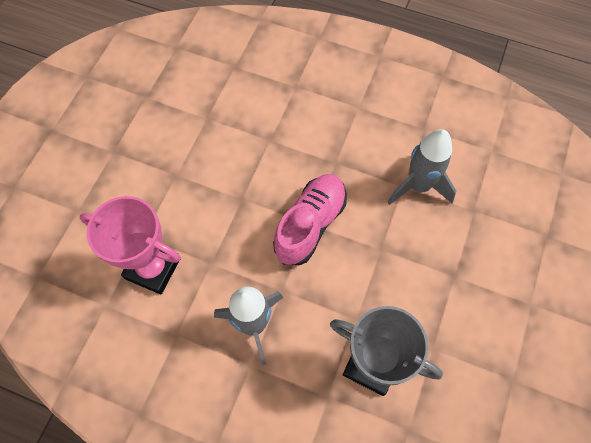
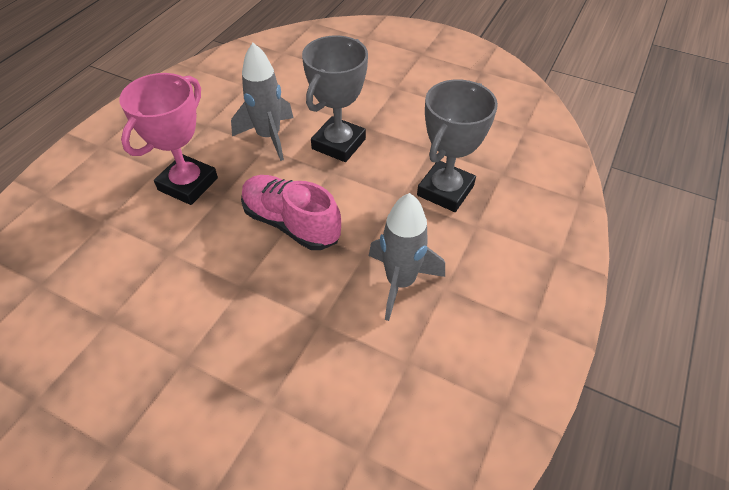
camera: 85 degrees left, 15 degrees down
(153, 268) = (317, 390): pink trophy -> pink trophy (188, 184)
(421, 252) = (338, 144): none -> grey trophy

